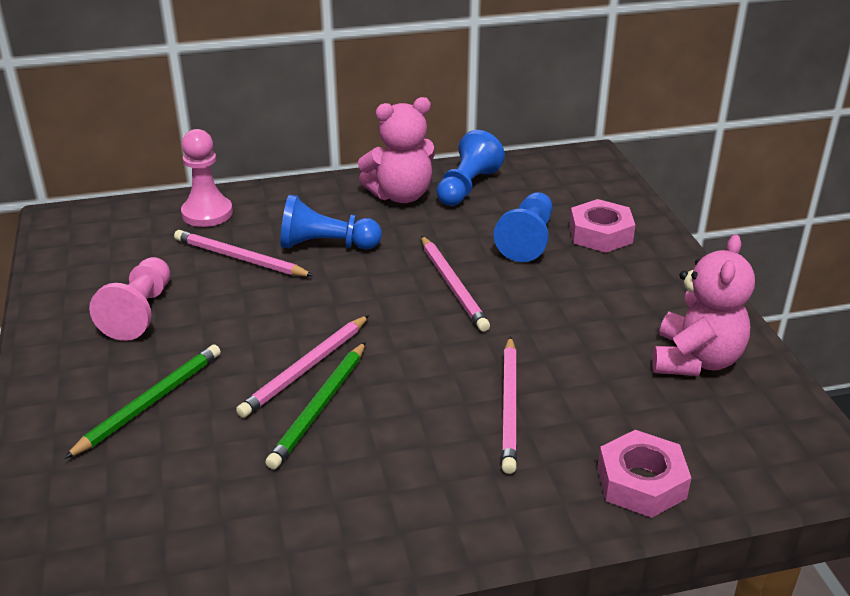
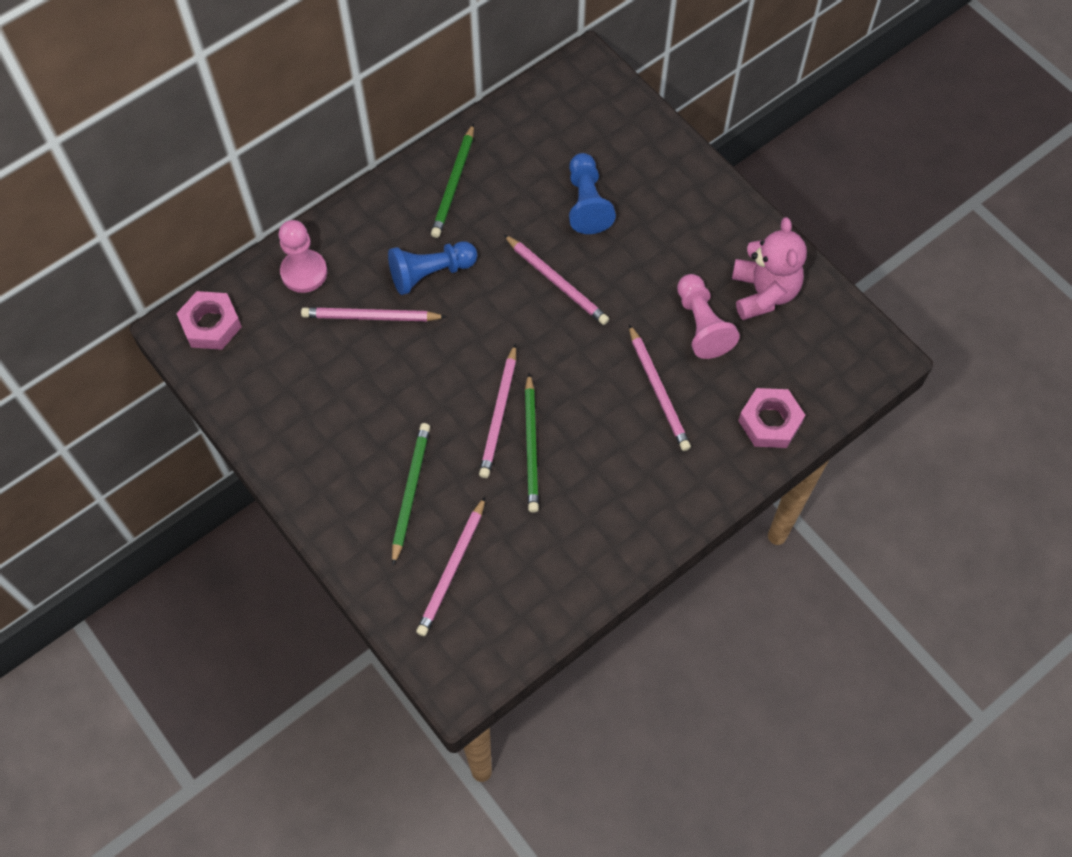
camera: 25 degrees left, 30 degrees up
(129, 491) = (452, 569): none -> pink pencil
(140, 312) = (335, 409): pink pawn -> pink pawn (702, 325)
(401, 195) = (454, 184): pink teddy bear -> green pencil
(467, 187) = (503, 150): blue pawn -> none
(600, 234) = (640, 173): pink nut -> pink nut (211, 324)

